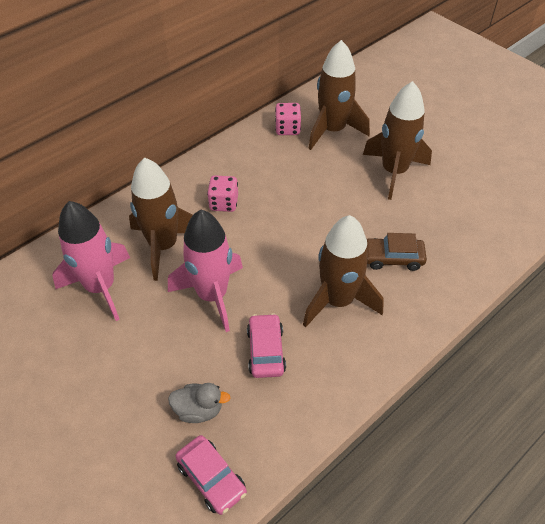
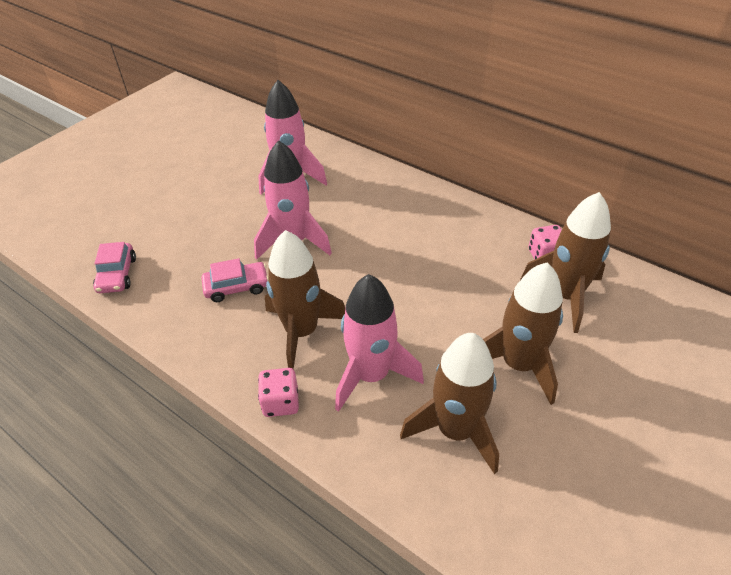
camera: 80 degrees right, 5 degrees down
(163, 246) = (343, 201): brown rocket -> brown rocket (455, 430)
(199, 410) = (177, 256): grey duck -> none
(211, 478) = (117, 275): pink car -> pink car turned 45 degrees counterclockwise
(224, 203) = (409, 228): pink dice -> pink dice (281, 402)
(392, 258) = (371, 375): brown car -> pink rocket

